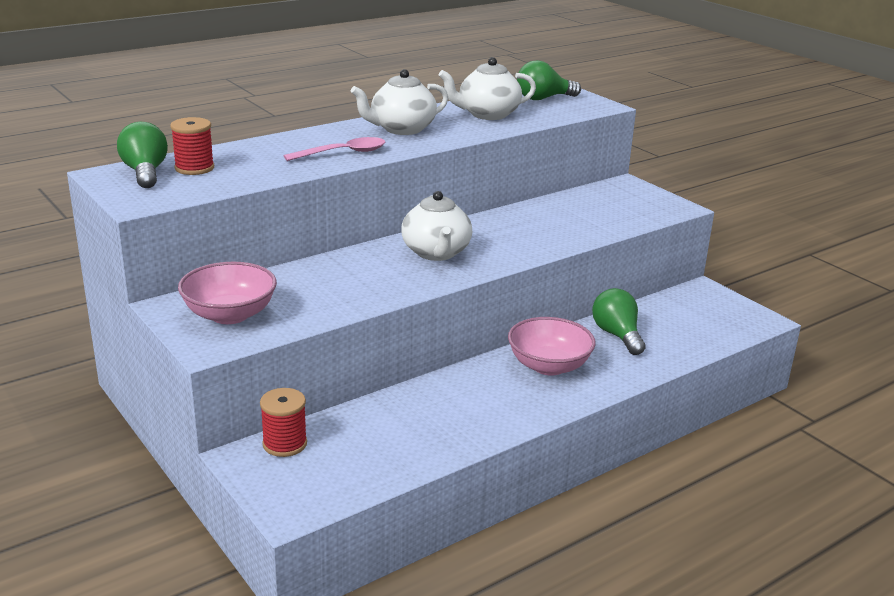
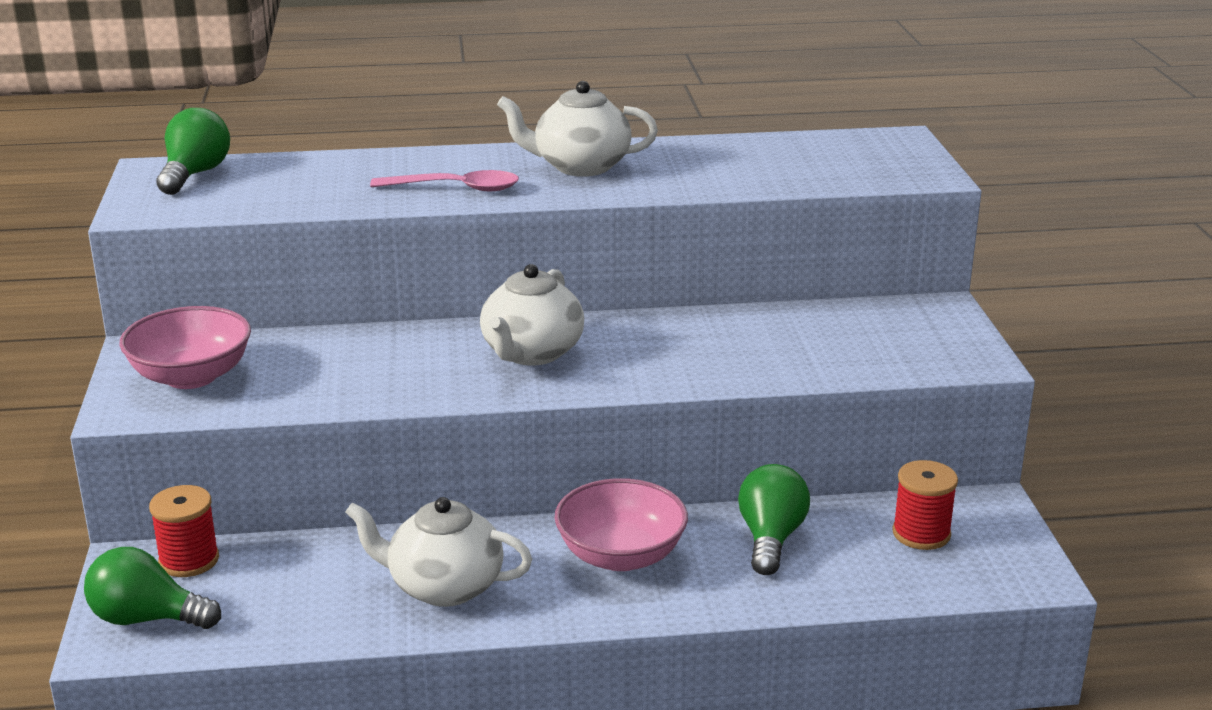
camera: 30 degrees right, 0 degrees up
(194, 168) = (255, 178): red spool -> red spool (921, 534)
(487, 114) = (732, 163): white teapot -> white teapot (444, 587)
(543, 98) = (852, 151): green light bulb -> green light bulb (147, 618)

